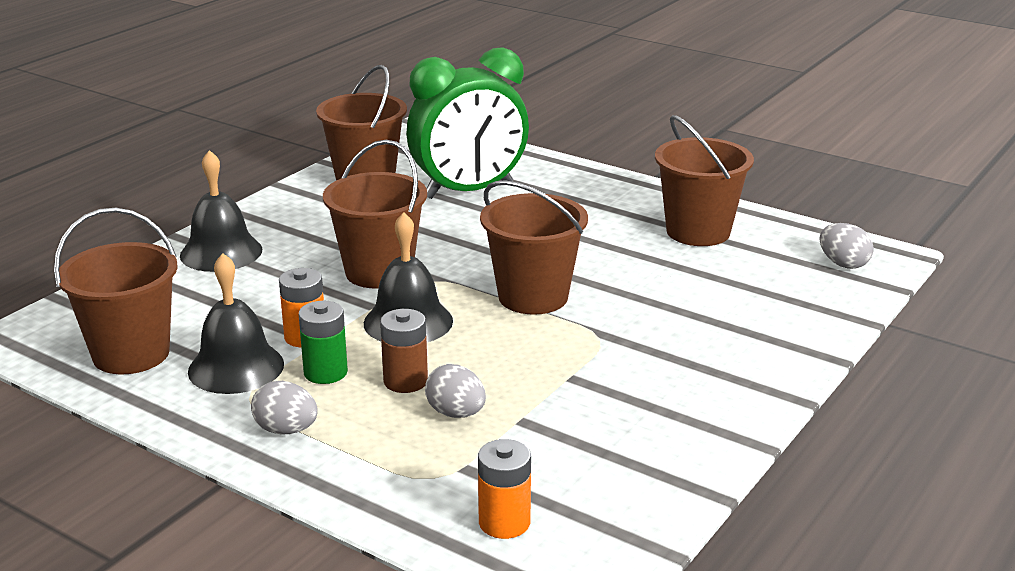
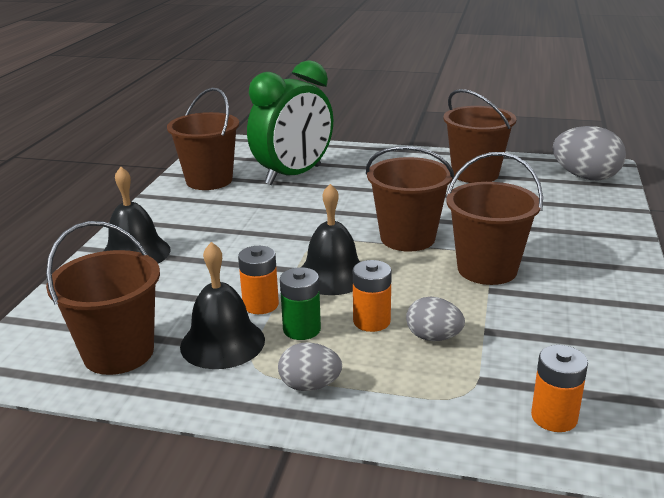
camera: 20 degrees left, 0 degrees up
(379, 272) = (277, 243): brown bucket -> brown bucket (487, 269)
(405, 381) = (371, 321): brown battery -> orange battery
(843, 264) = (585, 177): grey egg -> grey egg, size x1.73

